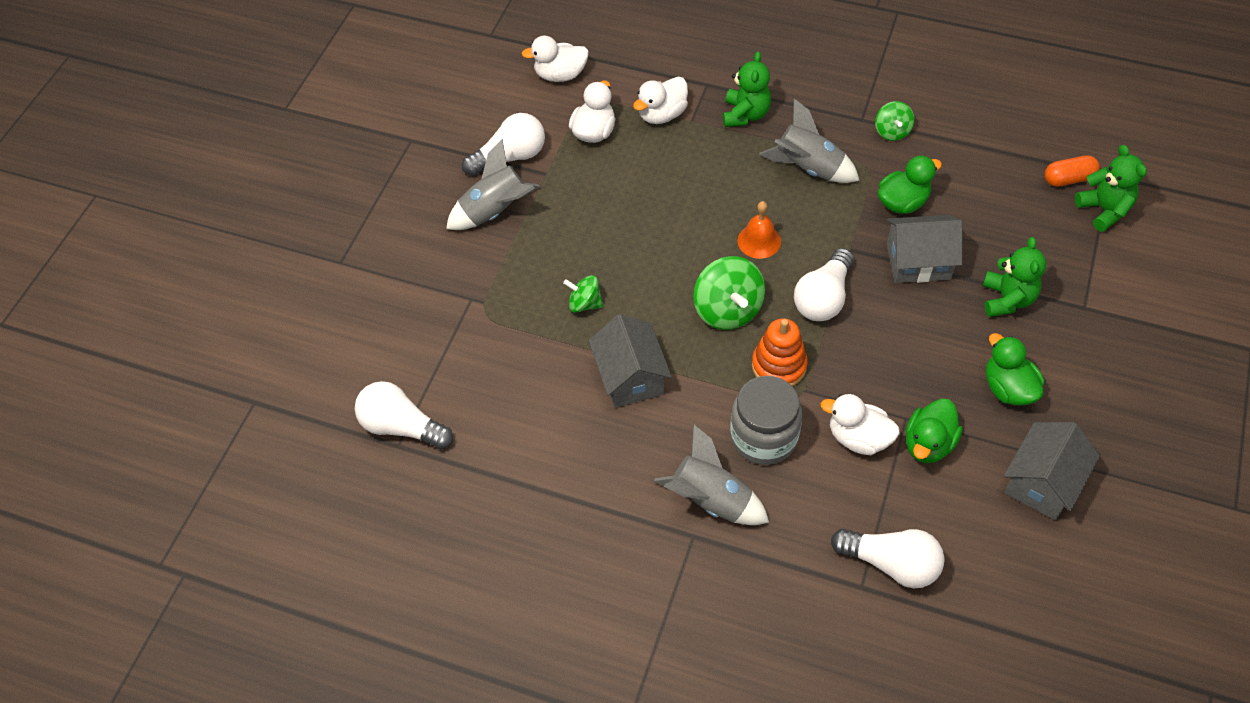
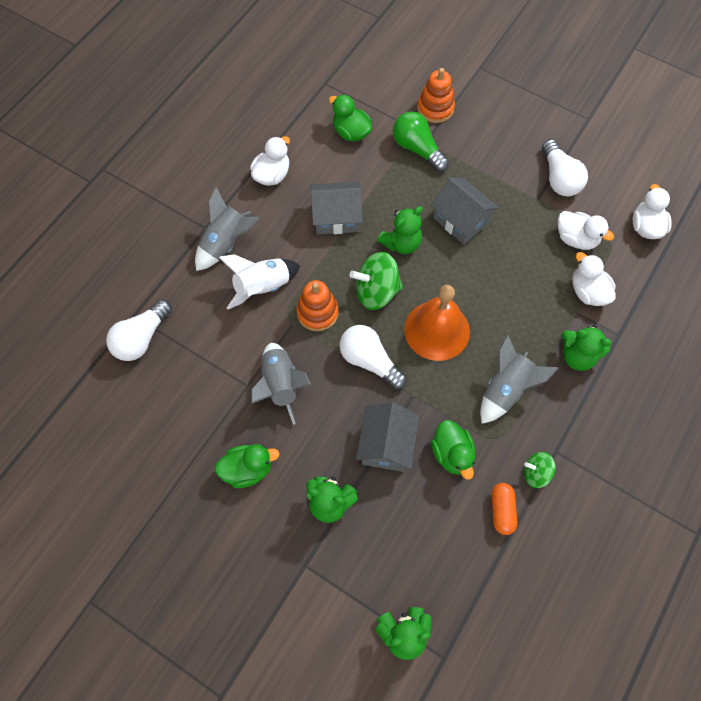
camera: 100 degrees right, 10 degrees up
(402, 426) = (337, 87): white light bulb -> none
(422, 300) = (435, 108): none -> orange stacking toy
(495, 212) = (506, 161): grey rocket -> grey rocket (280, 385)
(496, 308) = (417, 149): none -> green light bulb
(584, 303) = (407, 201): green spinning top -> none
(650, 297) = (401, 243): none -> green teddy bear
(759, 241) = (437, 330): orange bell -> orange bell, size x1.84
(764, 437) = (262, 287): grey jar -> white rocket
(858, 438) = (241, 348): white duck -> white duck (272, 175)
(928, 444) = (221, 393): green duck -> green duck (351, 132)
(1042, 482) = (162, 462): grey house -> grey house (461, 220)
(1068, 179) = (448, 615): orange capsule -> orange capsule (502, 510)

